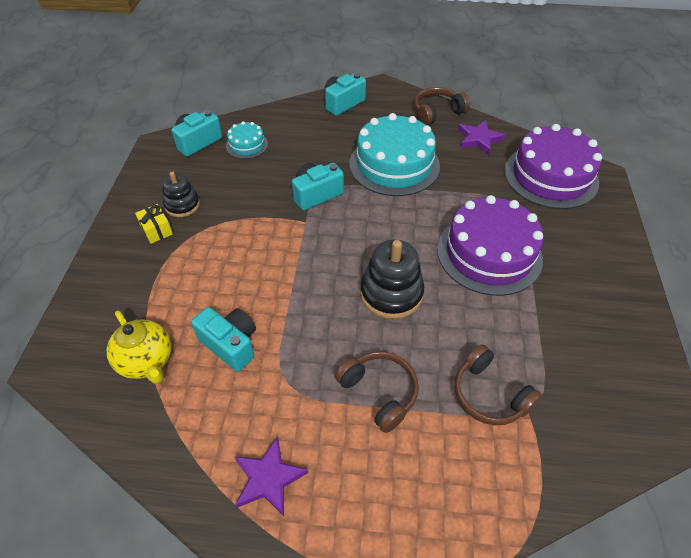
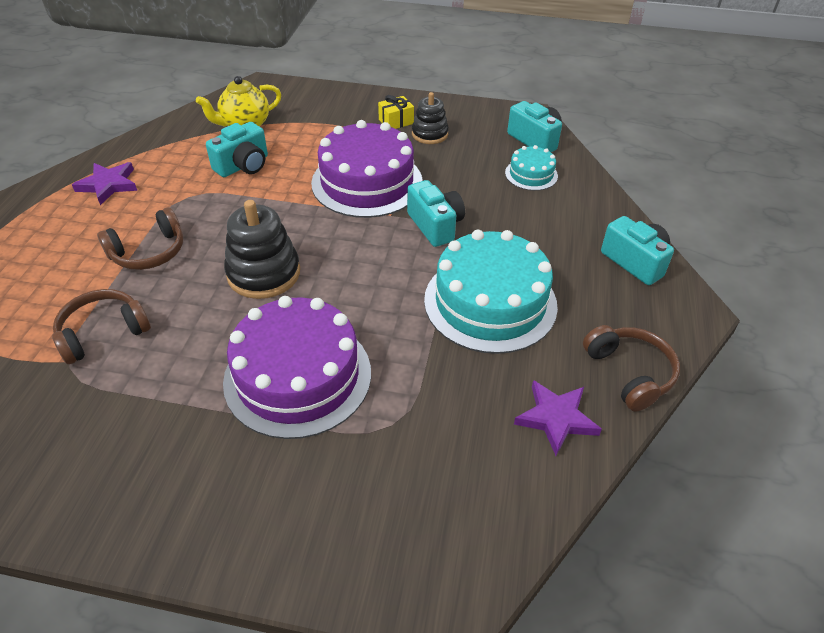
camera: 95 degrees right, 5 degrees down
(550, 176) = (452, 506): purple cake -> purple cake (367, 182)

